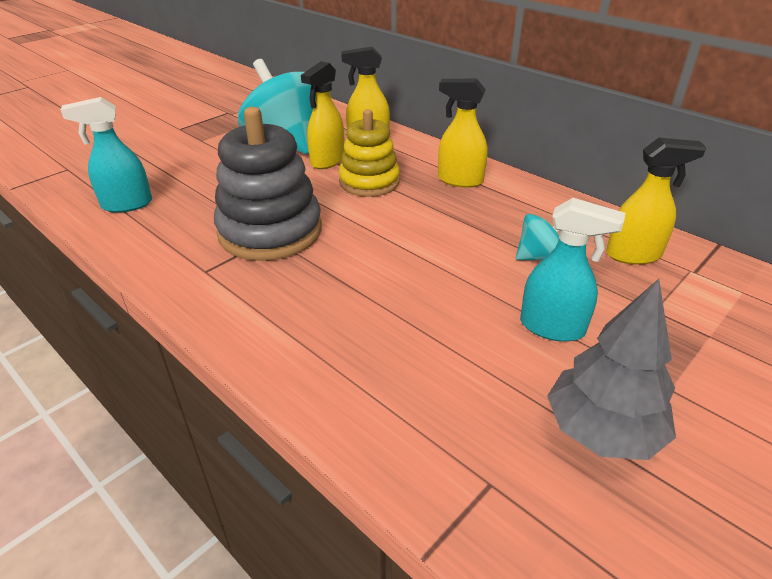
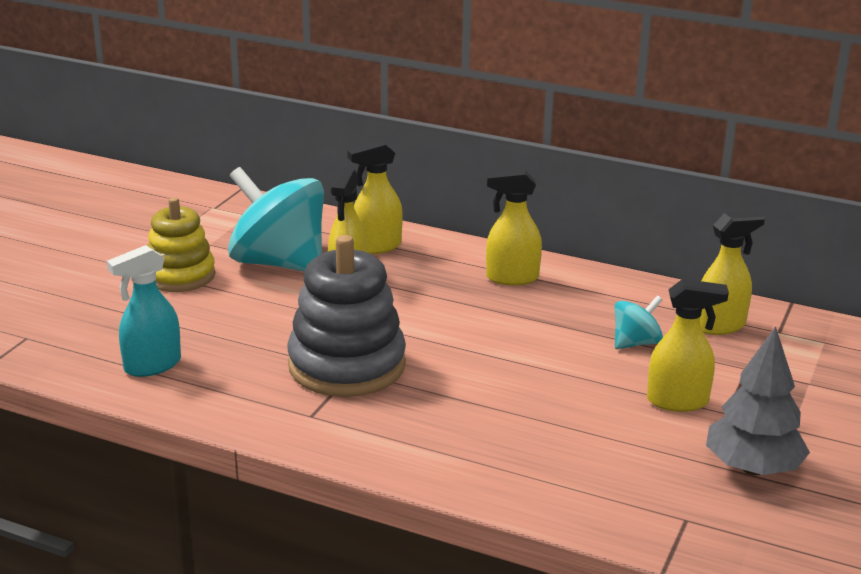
camera: 20 degrees left, 10 degrees down
(369, 182) = (414, 295): yellow stacking toy -> yellow stacking toy (180, 275)
(552, 327) = (678, 401): turquoise spray bottle -> yellow spray bottle

